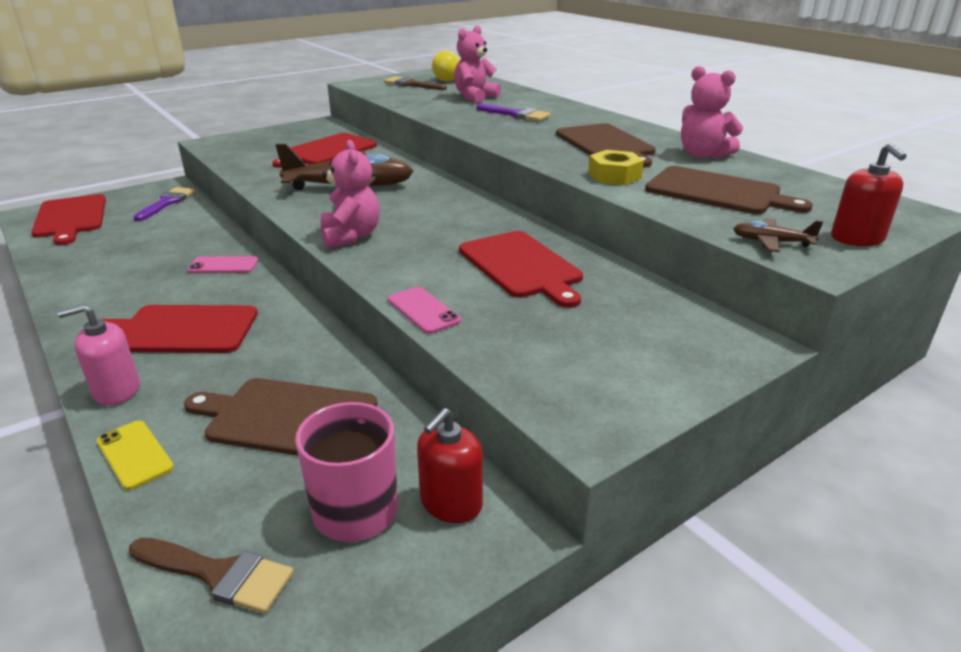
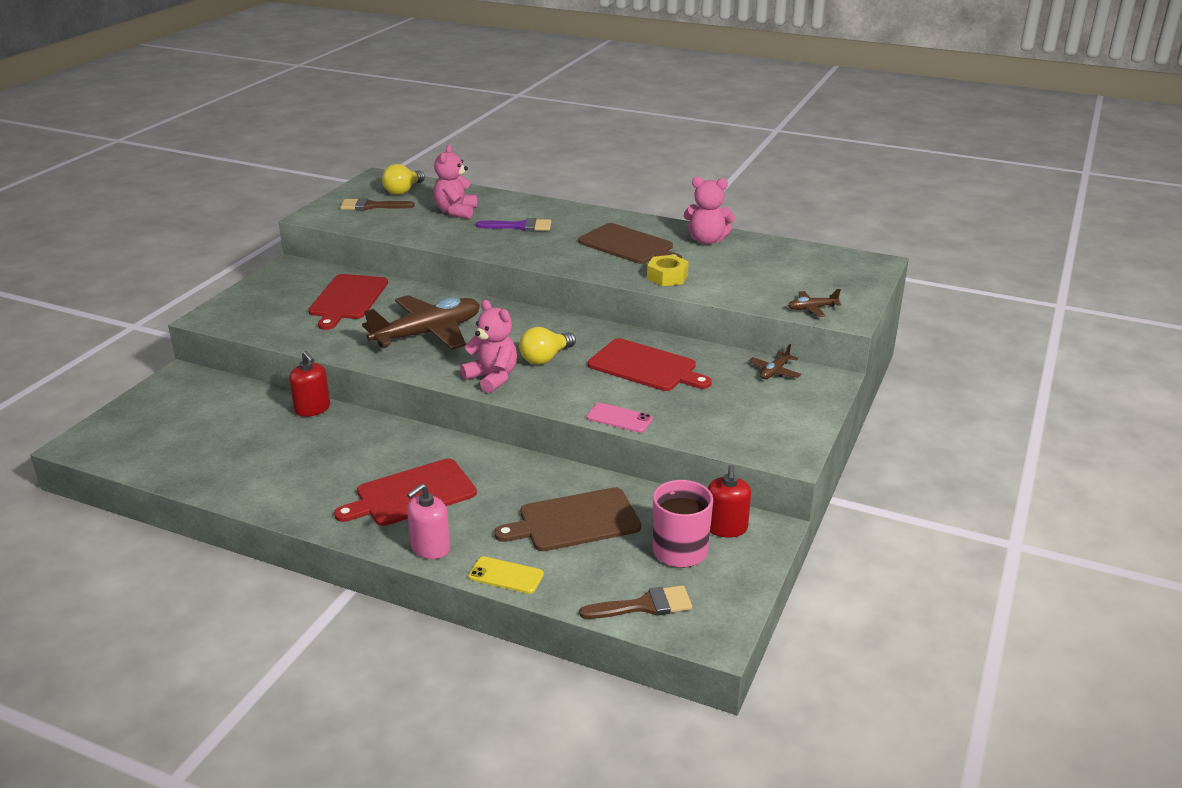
camera: 30 degrees left, 0 degrees up
(70, 218) = (133, 436): red cutting board -> none
(167, 202) = (210, 393): purple brush -> none
(223, 265) = (366, 435): pink phone -> none
(427, 232) = (545, 358): none -> yellow light bulb
(679, 313) = (774, 372): none -> brown plane
(717, 192) = (747, 274): brown cutting board -> none
(857, 239) = (855, 293): red soap dispenser -> red soap dispenser (312, 409)

